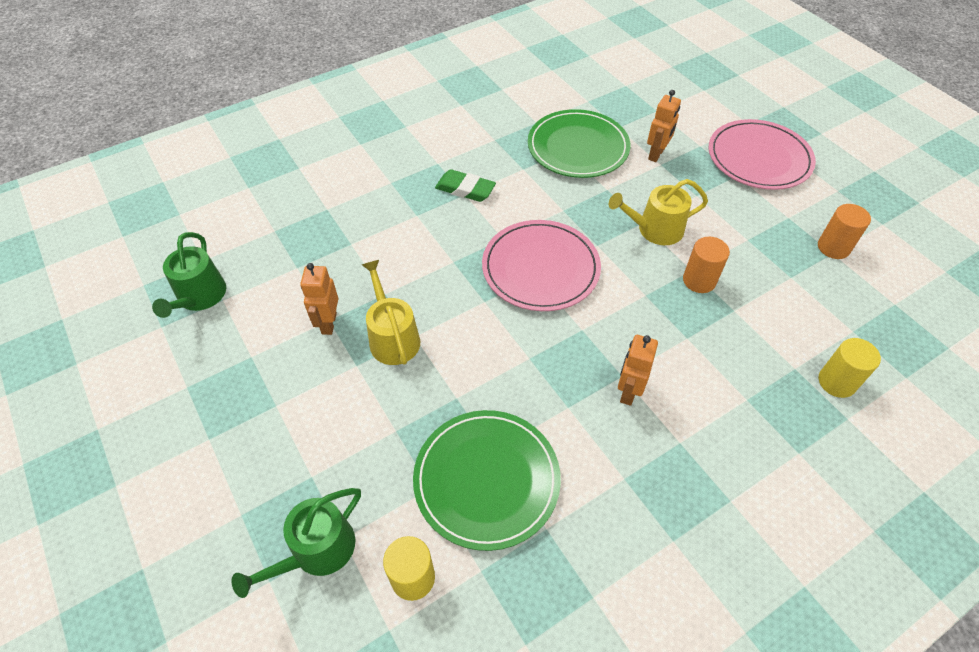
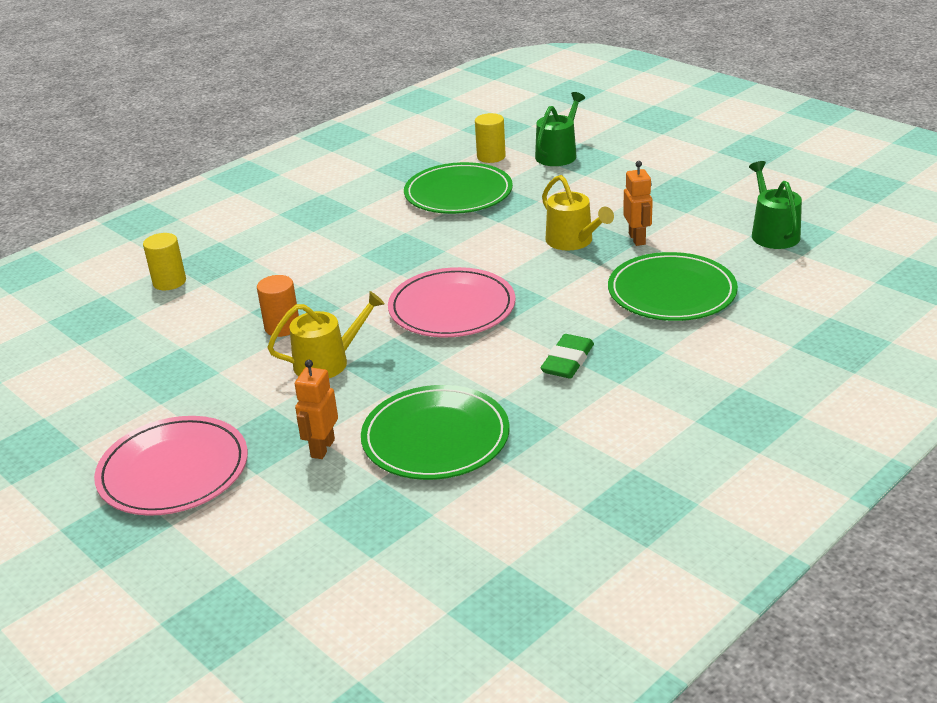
camera: 170 degrees right, 20 degrees down
(345, 241) = (671, 292): none -> green plate
(465, 189) = (567, 361): green eraser -> green eraser turned 75 degrees counterclockwise
(628, 392) = (355, 247): orange robot -> none
(833, 247) = (119, 382): orange cylinder -> none

